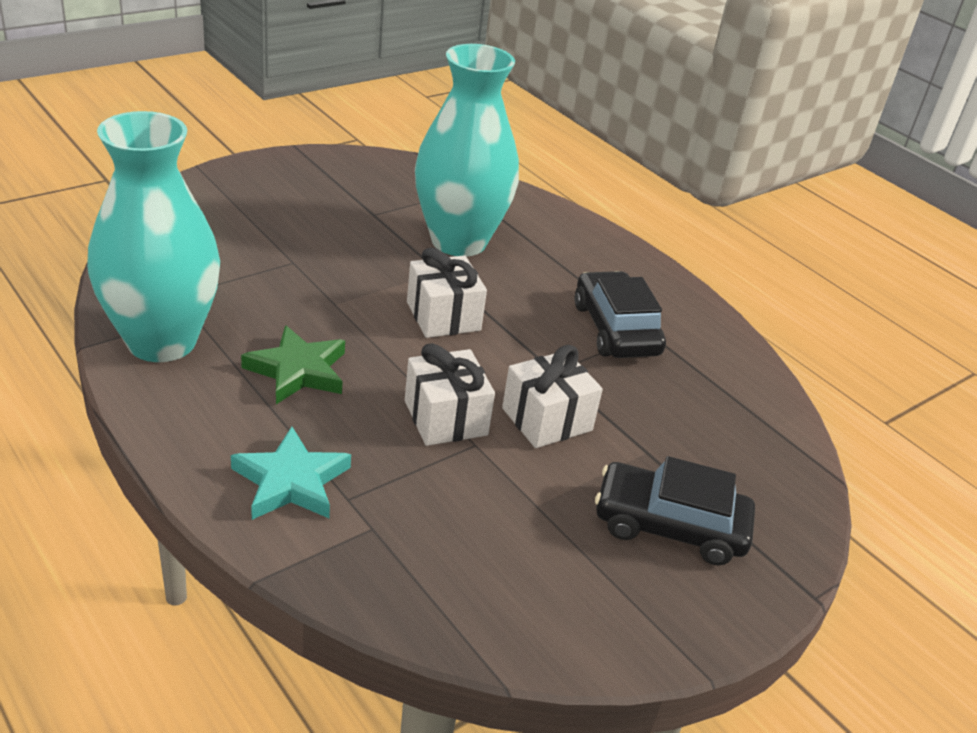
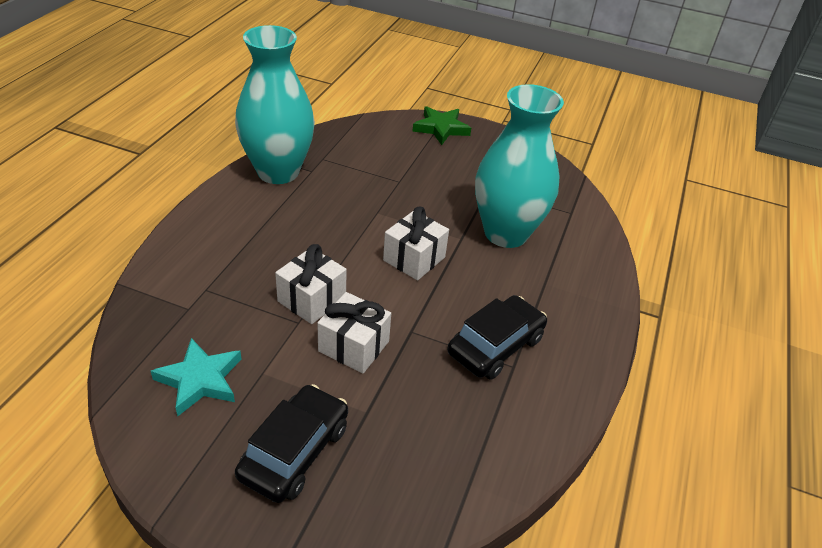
camera: 60 degrees right, 5 degrees up
(291, 481) = (203, 263): turquoise star -> turquoise star (200, 380)
(298, 370) = (299, 225): green star -> green star (441, 128)
(669, 526) = (294, 451): black car -> black car turned 45 degrees clockwise

